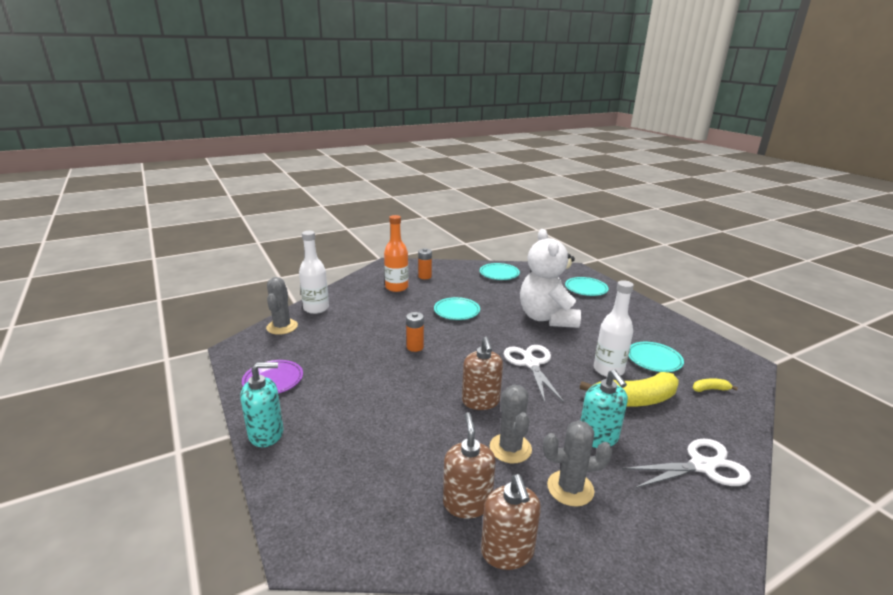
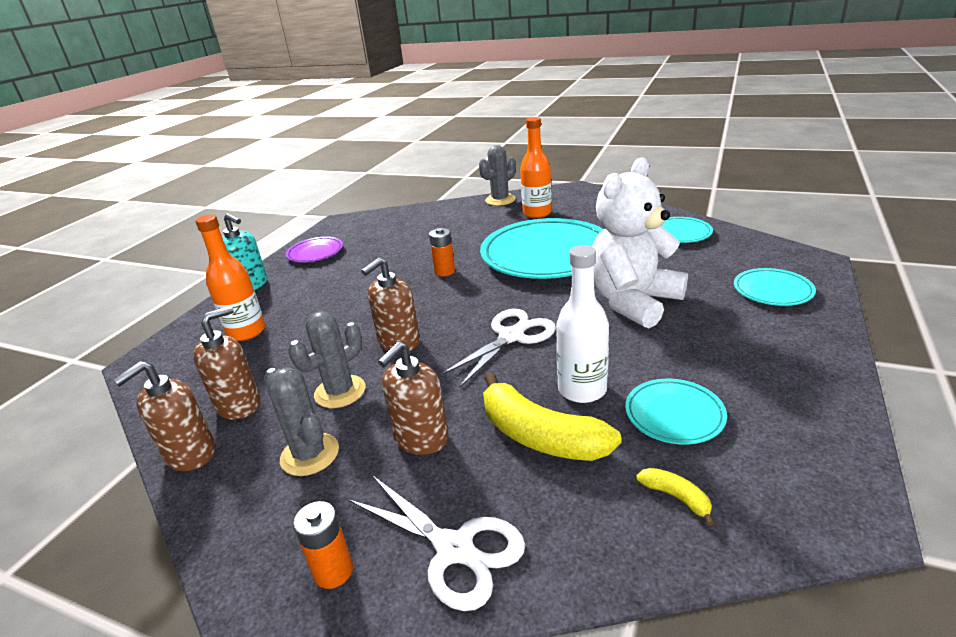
camera: 55 degrees right, 5 degrees up
(282, 327) = (390, 216): grey cactus -> grey cactus (500, 200)
(316, 308) = (438, 210): white bottle -> none
(353, 463) = (246, 332): none -> orange bottle
(425, 276) = (586, 211): orange battery -> orange battery (333, 571)
(456, 311) = (546, 255): turquoise plate -> turquoise plate, size x2.13
(598, 437) = (421, 438): turquoise soap dispenser -> brown soap dispenser

